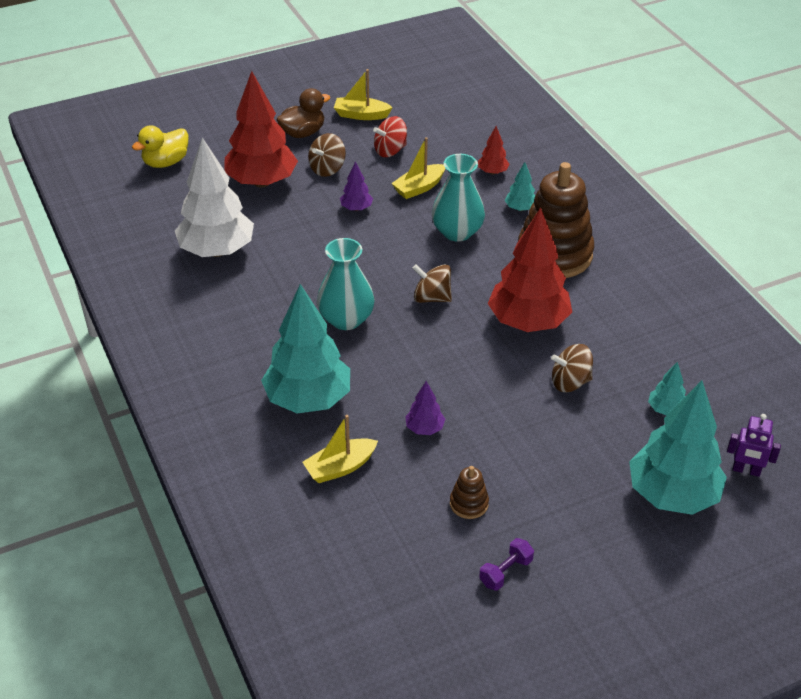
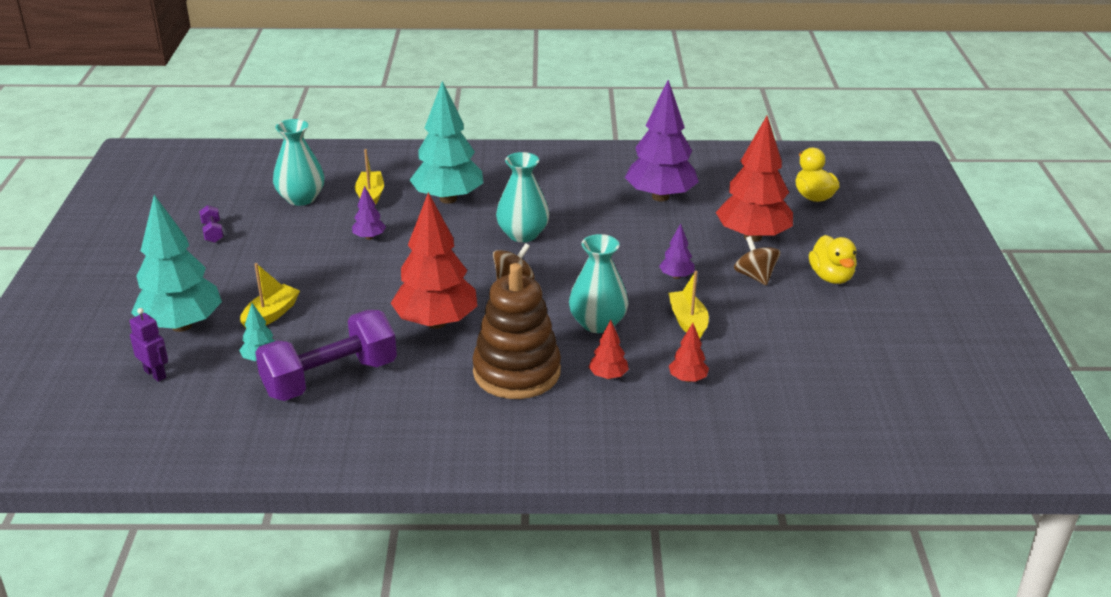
camera: 115 degrees right, 10 degrees down
(217, 251) = (660, 197): white tree -> purple tree
(303, 133) = (831, 277): brown duck -> yellow duck
(361, 115) = (852, 322): yellow boat -> yellow boat (271, 315)
(382, 529) = (301, 198): none -> turquoise vase
(390, 150) = (768, 322): red spinning top -> none
(469, 503) = (282, 235): brown stacking toy -> none
(520, 208) = (608, 376): turquoise tree -> red tree
(570, 382) = (344, 319): brown spinning top -> none
(651, 353) = (330, 378): none -> purple dumbbell
(746, 470) = (155, 374): purple robot -> purple robot turned 90 degrees clockwise

